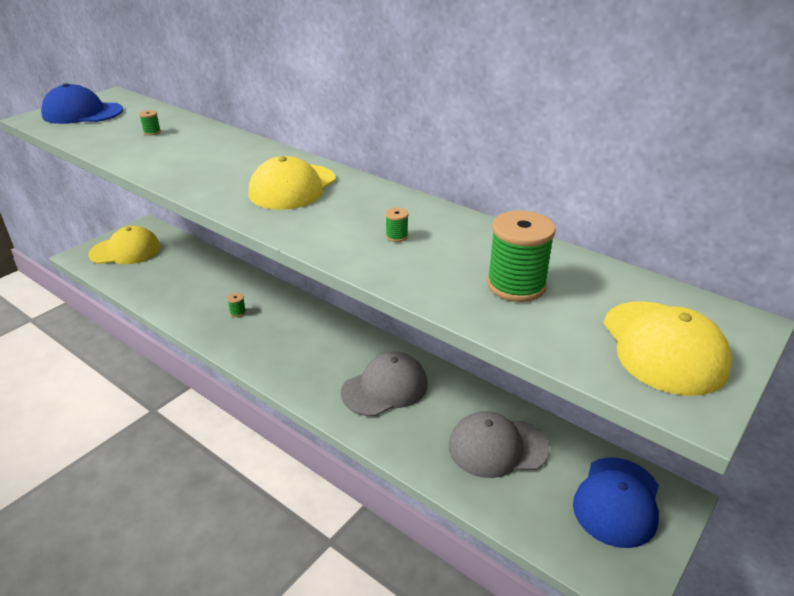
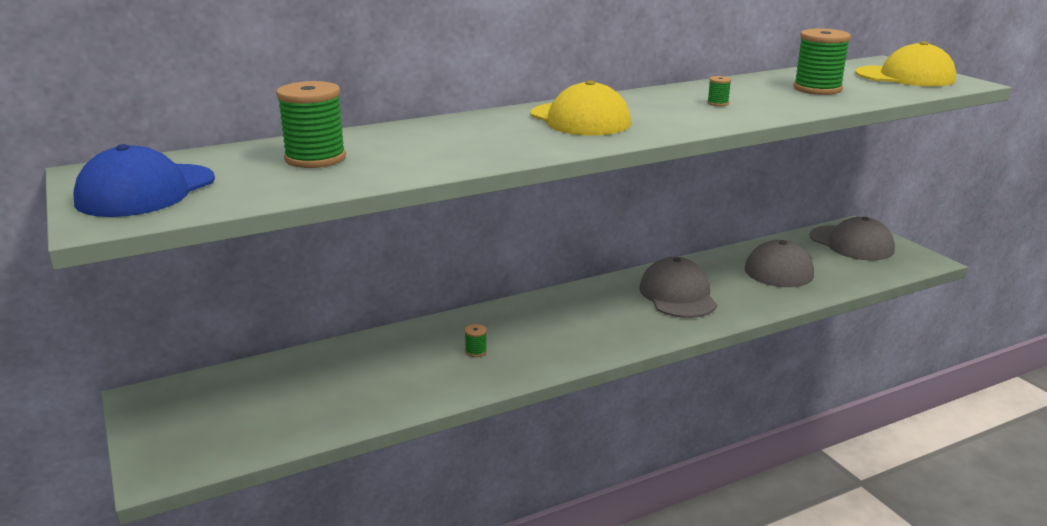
camera: 65 degrees left, 10 degrees down
(125, 251) = (204, 423): yellow cap -> none
(152, 132) = (315, 158): green spool -> green spool, size x2.32
(617, 501) = (851, 243): blue cap -> grey cap

